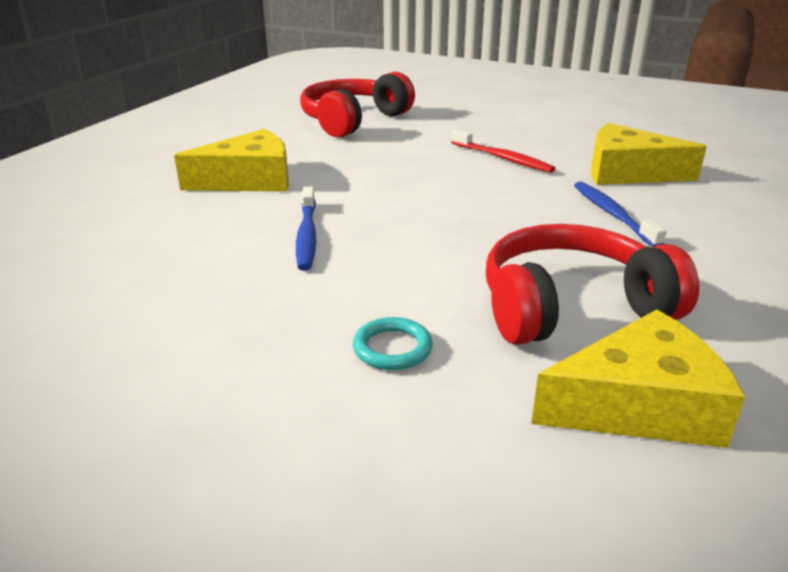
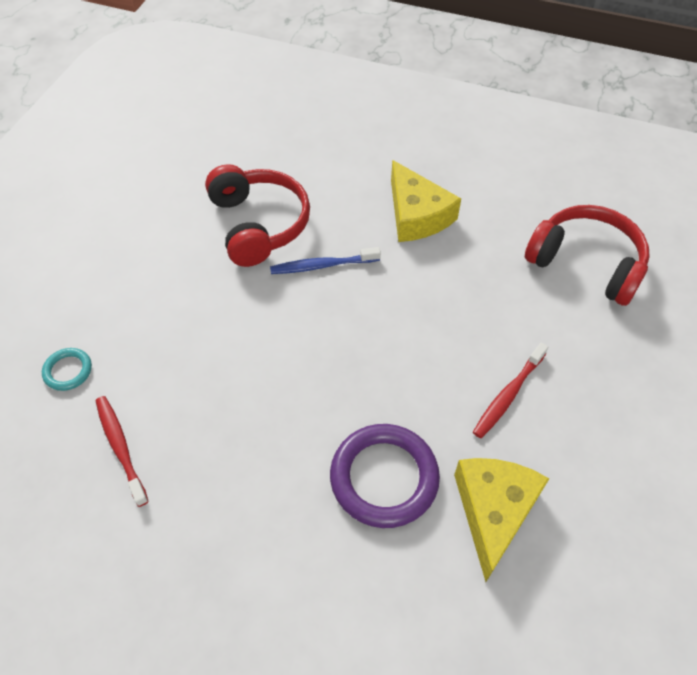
camera: 85 degrees right, 25 degrees up
(392, 348) = (183, 326): turquoise ring -> turquoise ring (68, 371)
(571, 307) = (226, 425): red headphones -> red headphones (258, 224)
(612, 214) = (384, 478): blue toothbrush -> purple ring
(639, 405) = (120, 448): yellow cheese -> red toothbrush

